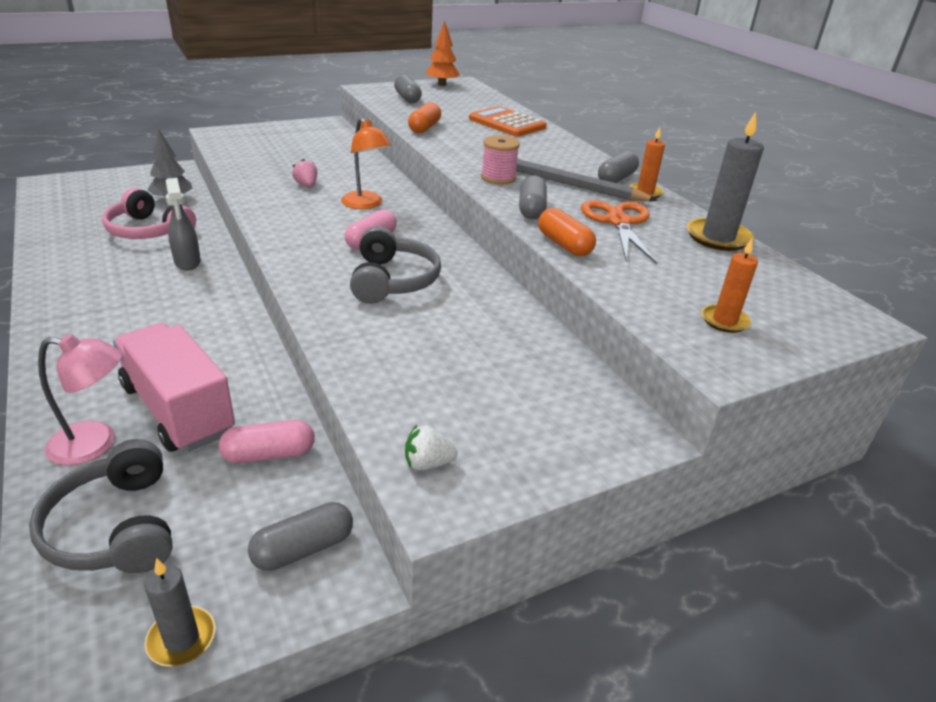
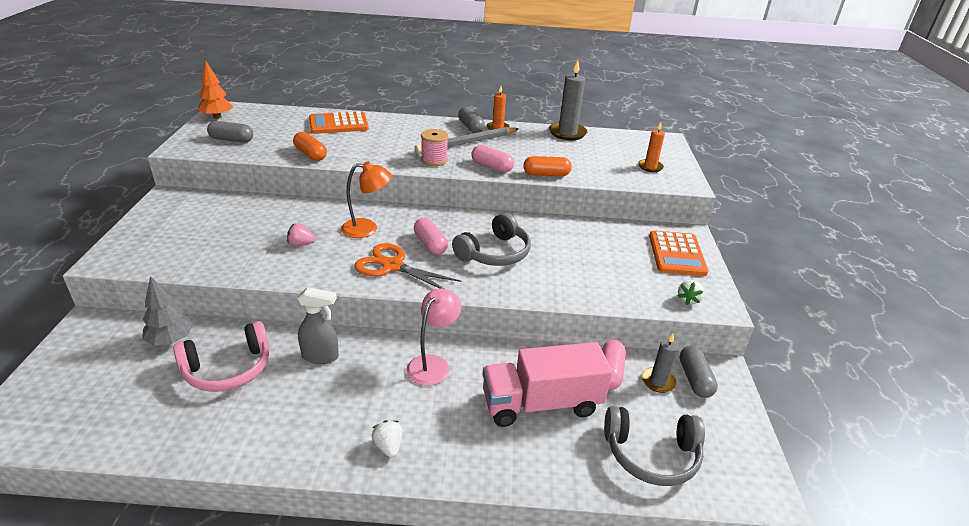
camera: 60 degrees left, 0 degrees up
(74, 330) = (388, 446): none -> white strawberry
(96, 444) = (560, 453): pink lamp -> pink lamp (433, 364)
(181, 639) = (746, 440): grey candle -> grey candle (658, 381)
(393, 280) = (494, 253): grey headphones -> grey headphones turned 105 degrees clockwise
(531, 209) = (492, 167): grey capsule -> pink capsule
(554, 430) = (676, 254): none -> orange calculator
(618, 222) = (529, 149): orange scissors -> orange scissors (392, 266)

